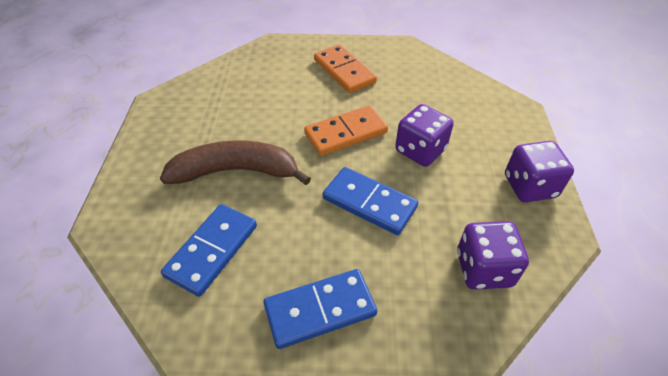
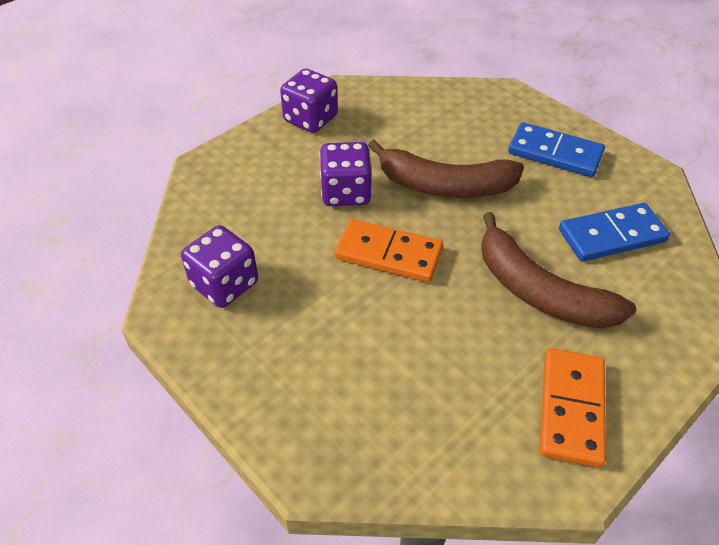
camera: 135 degrees left, 0 degrees up
(344, 71) = (287, 332): orange domino -> orange domino (571, 408)
(369, 202) = (444, 185): blue domino -> brown banana
(483, 269) = (420, 107): purple dice -> purple dice (225, 284)

